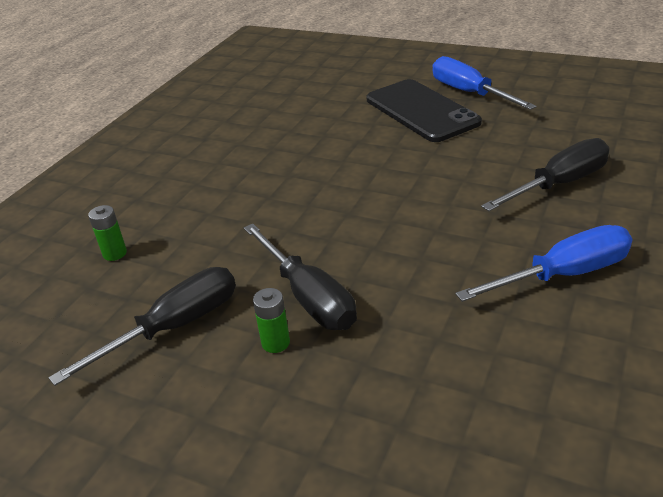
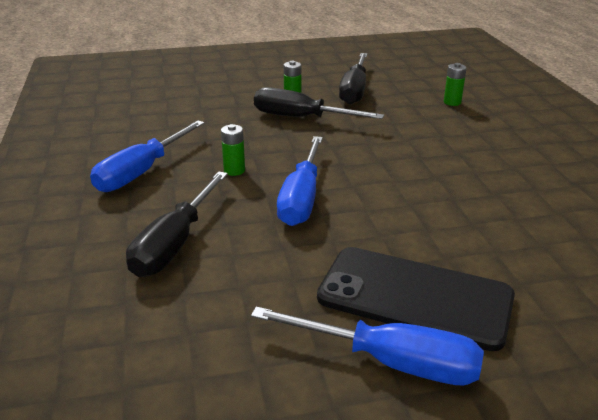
camera: 140 degrees right, 5 degrees down
(422, 190) = (302, 198): none -> blue screwdriver
(458, 241) = (234, 170): none -> green battery

